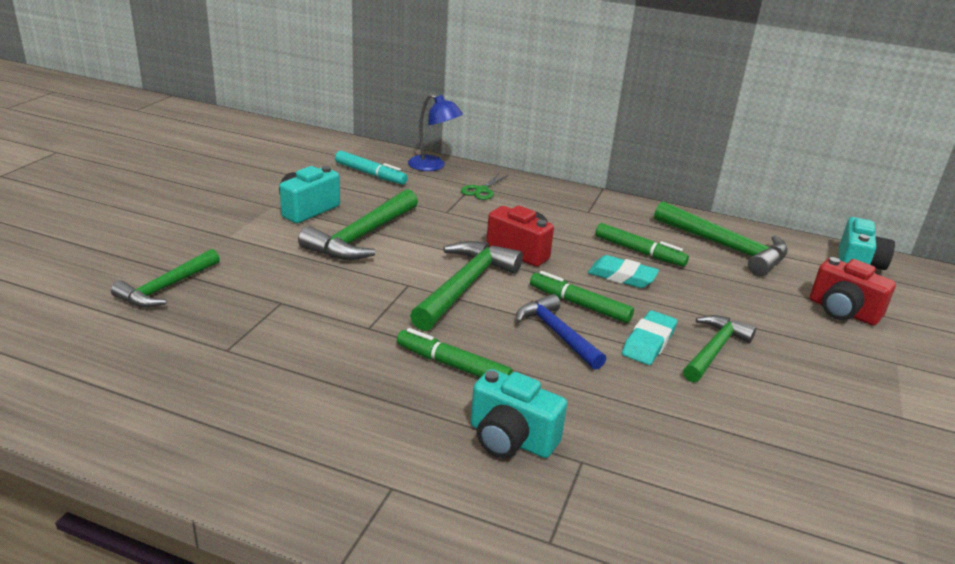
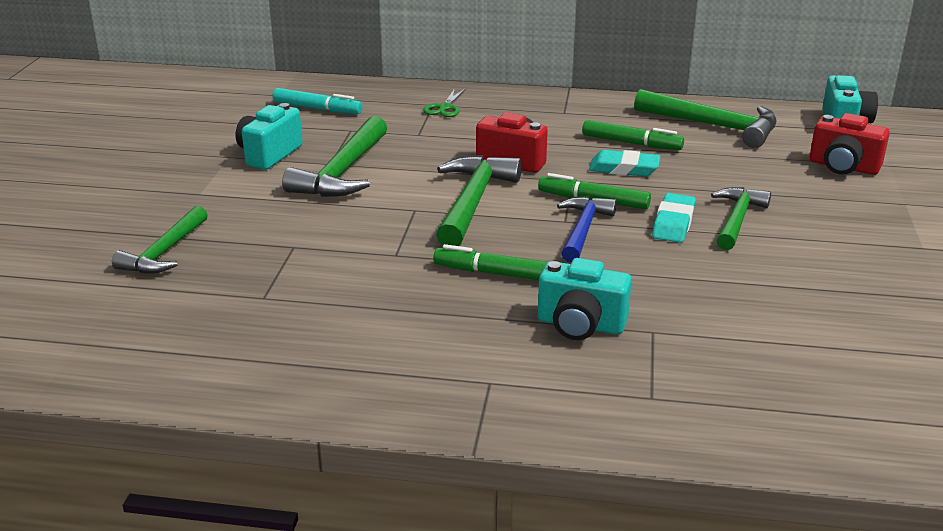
camera: 10 degrees left, 0 degrees up
(433, 166) = (381, 91): blue lamp -> none
(556, 333) = (583, 230): blue hammer -> blue hammer turned 60 degrees clockwise

